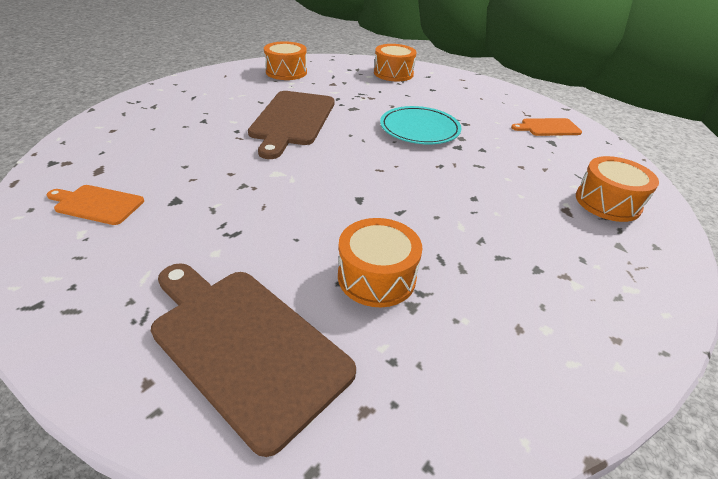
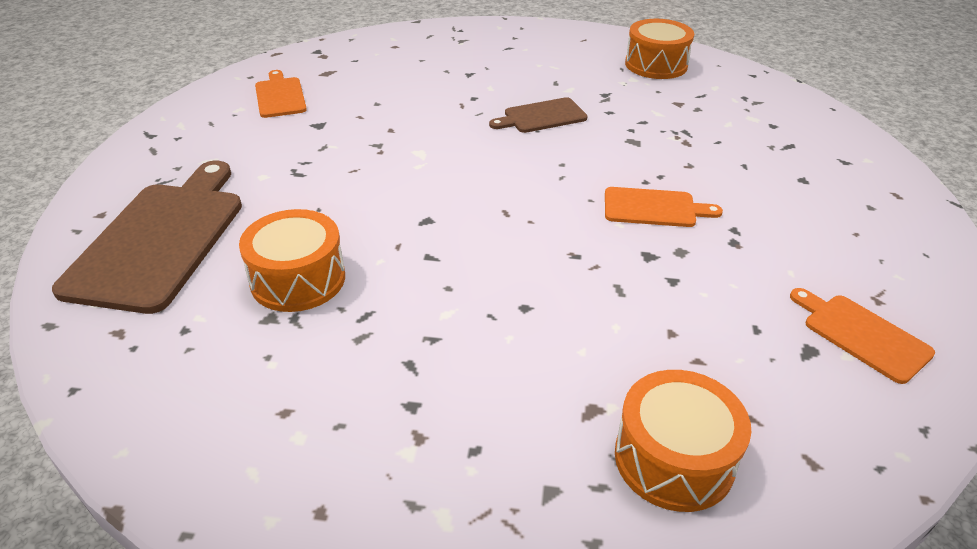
camera: 60 degrees right, 0 degrees up
(292, 120) = (542, 116): brown cutting board -> brown cutting board, size x0.52
(393, 73) = (796, 132): orange drum -> none
(419, 129) = (654, 208): turquoise plate -> orange cutting board

